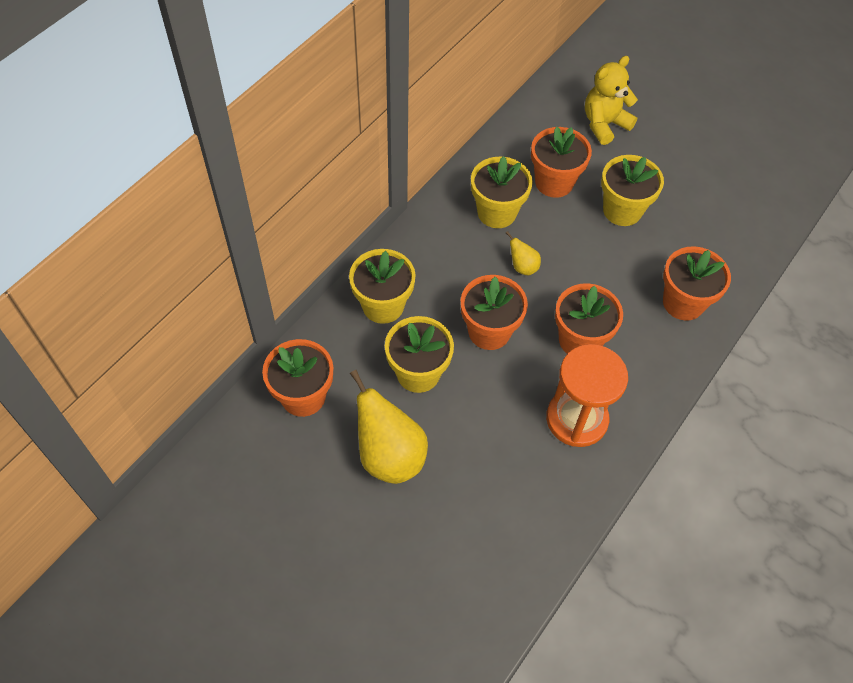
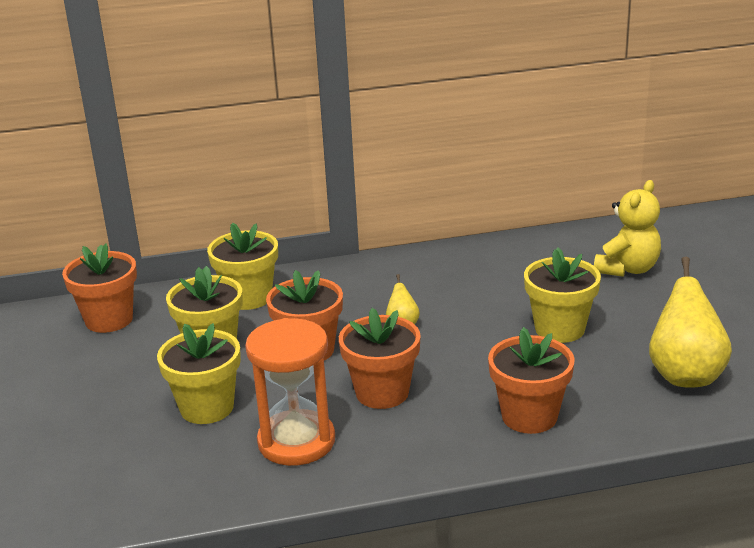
camera: 45 degrees right, 30 degrees down
(389, 455) = (111, 383): yellow pear -> yellow pear (685, 375)
(497, 212) = (432, 284): yellow flower pot -> yellow flower pot (207, 407)
(554, 182) = (516, 286): orange flower pot -> none
(604, 124) = (627, 269): yellow teddy bear -> yellow teddy bear turned 120 degrees clockwise

